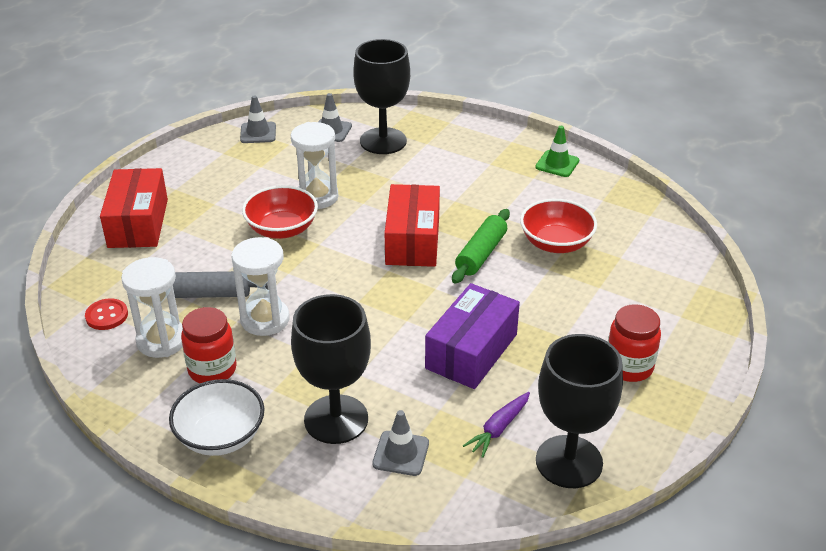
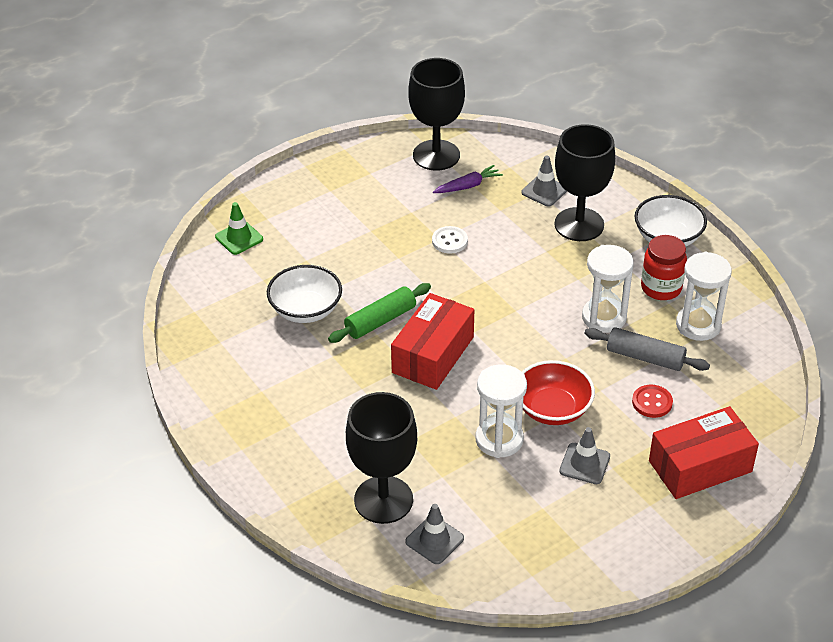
camera: 155 degrees left, 5 degrees up
(107, 316) = (744, 364): red button -> red button (652, 402)
(138, 223) = (700, 466): red box -> red box turned 45 degrees clockwise
(258, 133) = (525, 568): grey traffic cone -> grey traffic cone (584, 464)
(471, 351) = (449, 241): purple box -> white button
(556, 243) = (306, 310): red bowl -> white bowl
(557, 164) = (222, 400): green traffic cone -> green traffic cone (239, 238)
(629, 367) = (342, 196): red jar -> none

